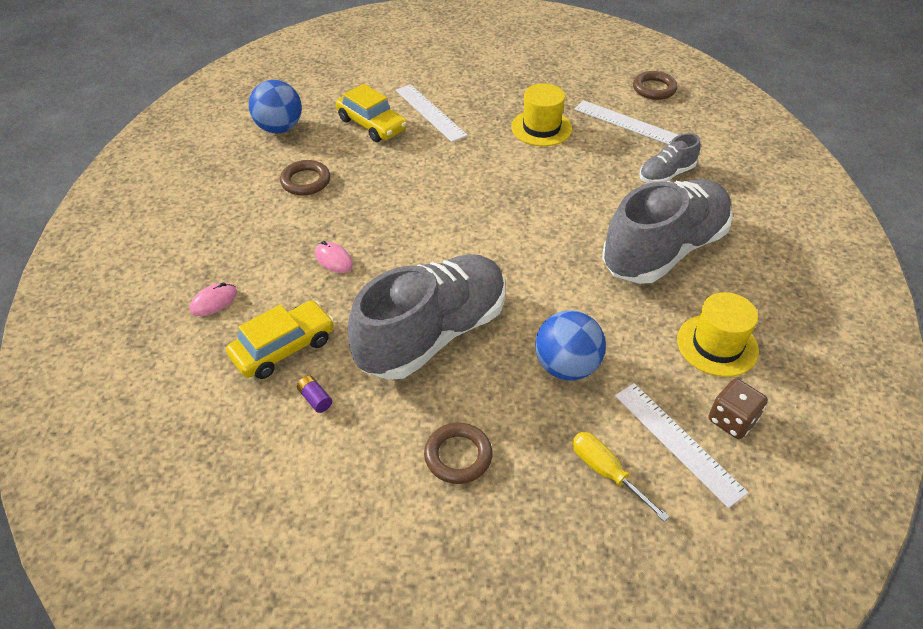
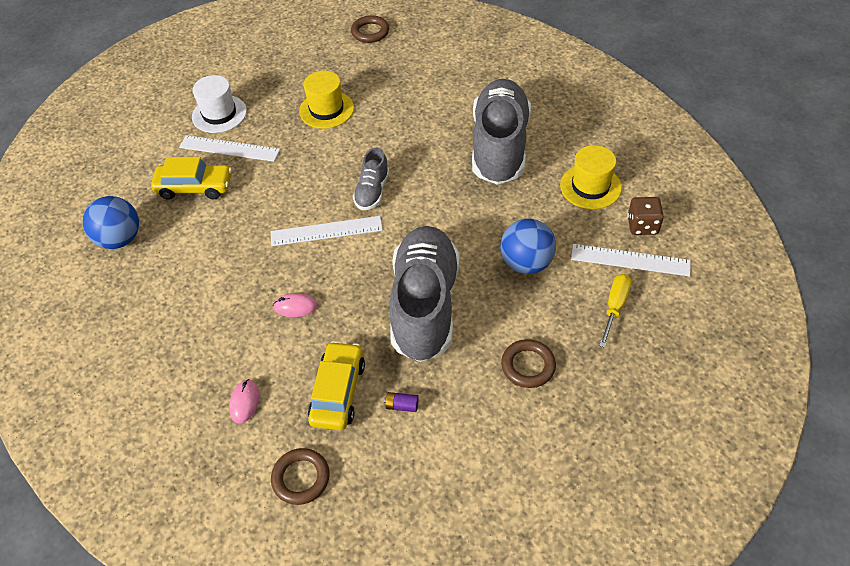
camera: 40 degrees left, 5 degrees up
(305, 181) = (198, 266): brown ring -> brown ring (301, 478)
(453, 83) = (219, 114): none -> white hat
(607, 473) = (614, 307): yellow screwdriver -> yellow screwdriver turned 105 degrees clockwise
(626, 123) = (379, 70): white ruler -> white ruler (326, 231)
(666, 174) = (446, 92): grey shoe -> grey shoe (372, 191)

